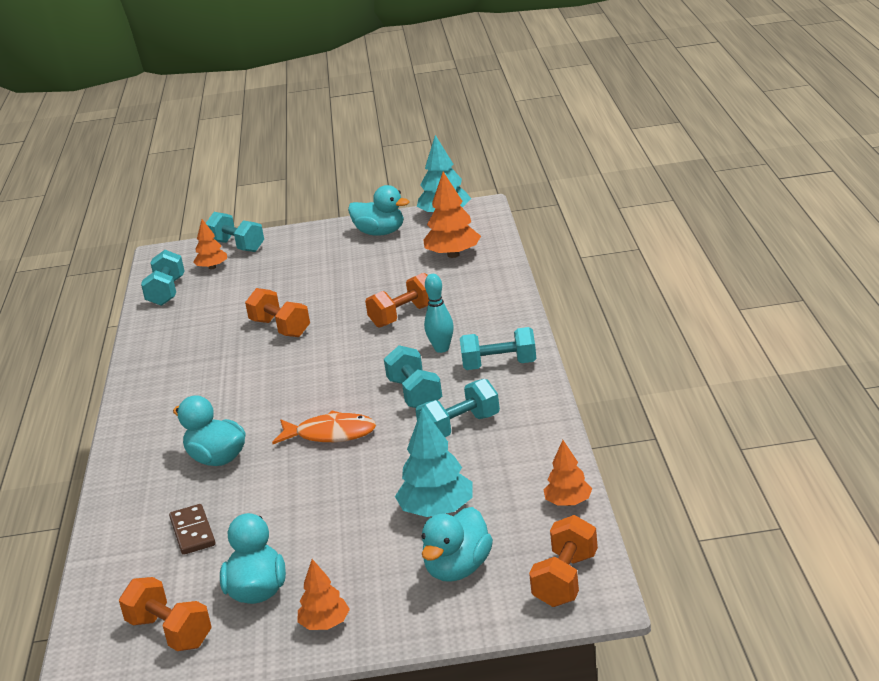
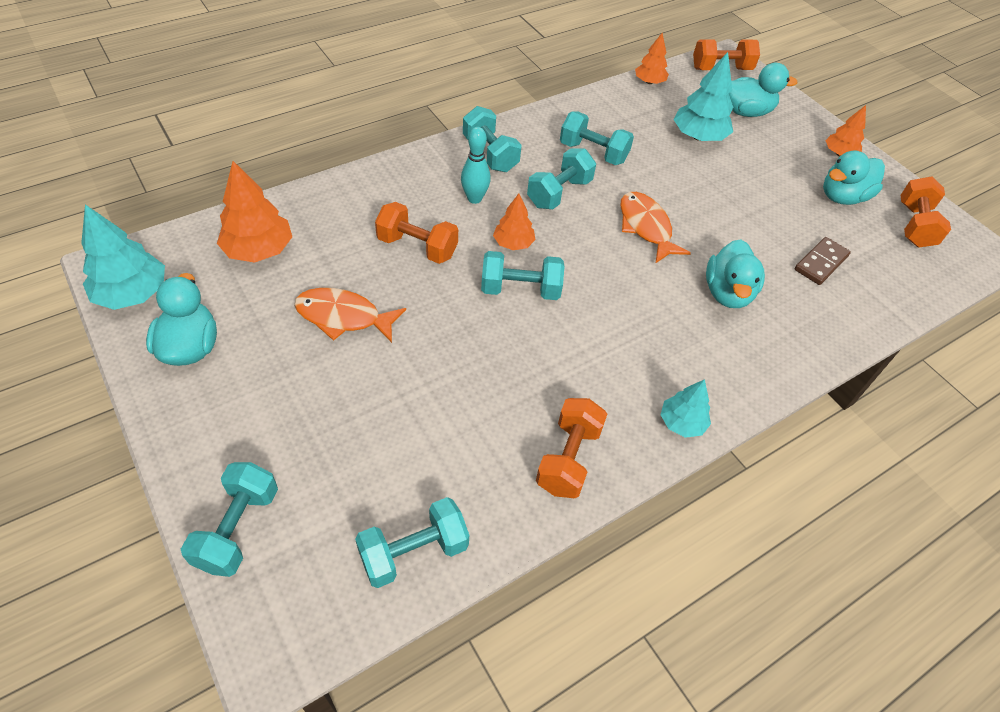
camera: 125 degrees left, 25 degrees up
(135, 400) = (681, 422): none -> turquoise tree
(212, 267) = (320, 527): orange tree -> orange tree (513, 243)
(280, 328) = (475, 350): orange dumbbell -> orange dumbbell (568, 459)
(318, 355) = (520, 290): none -> turquoise dumbbell
(358, 282) = (343, 317): none -> orange fish

